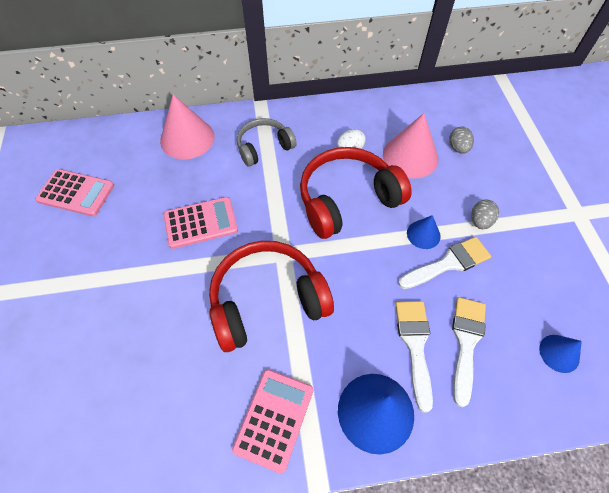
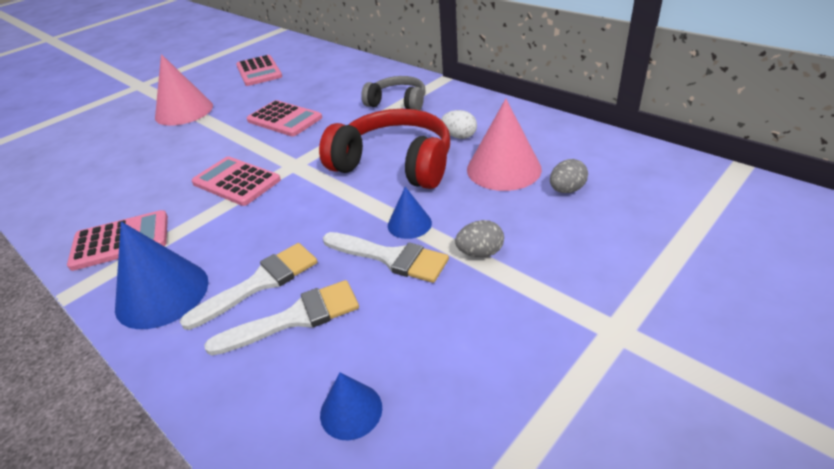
camera: 55 degrees right, 20 degrees down
(187, 138) = (360, 75): pink cone -> pink cone (184, 111)
(267, 301) = (236, 181): red headphones -> pink calculator

